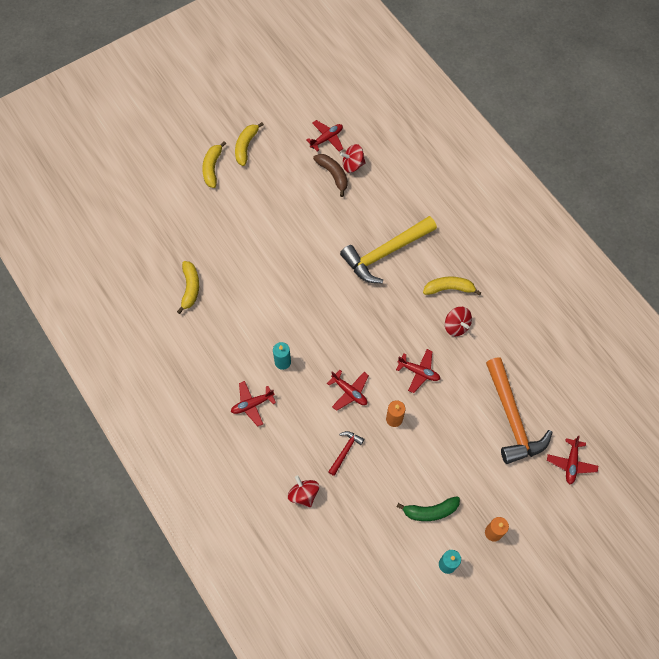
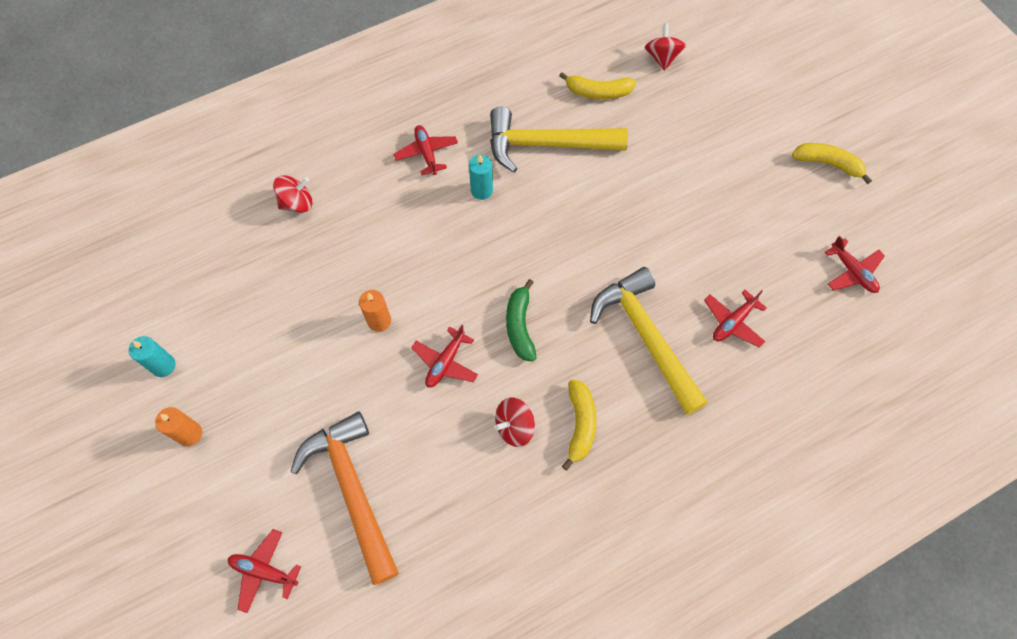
camera: 95 degrees right, 0 degrees up
(212, 168) = (787, 122): yellow banana -> none
(240, 321) = (546, 145): none -> yellow hammer
(333, 174) = (785, 275): brown banana -> none
(345, 451) = (344, 255): red hammer -> none
(349, 392) = (427, 268): red plane -> red plane (733, 322)
(352, 165) = (805, 305): red spinning top -> red spinning top (662, 58)
(430, 511) = (239, 353): green banana -> green banana (520, 326)
(512, 418) = (352, 490): orange hammer -> orange hammer turned 75 degrees clockwise

